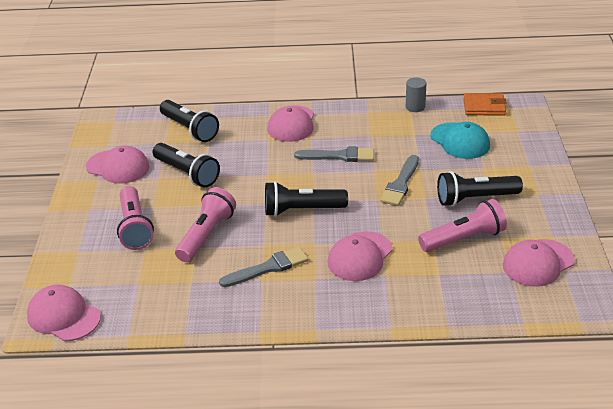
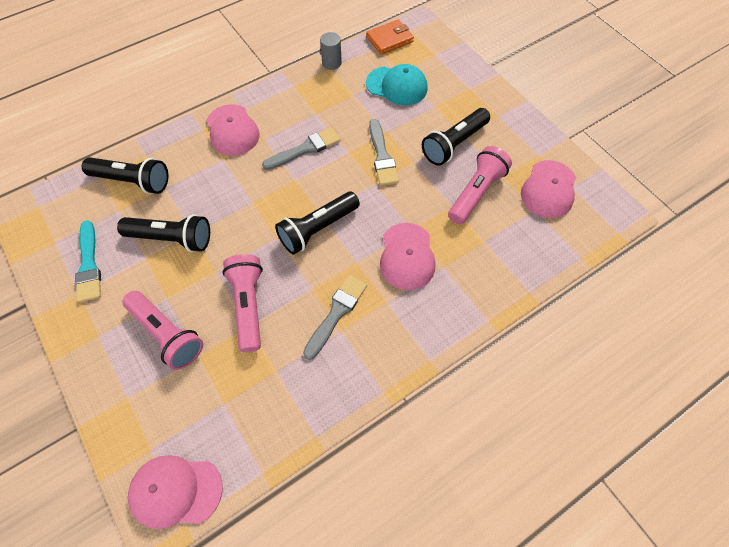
camera: 35 degrees left, 25 degrees up
(118, 167) = (89, 265): pink cap -> turquoise brush

